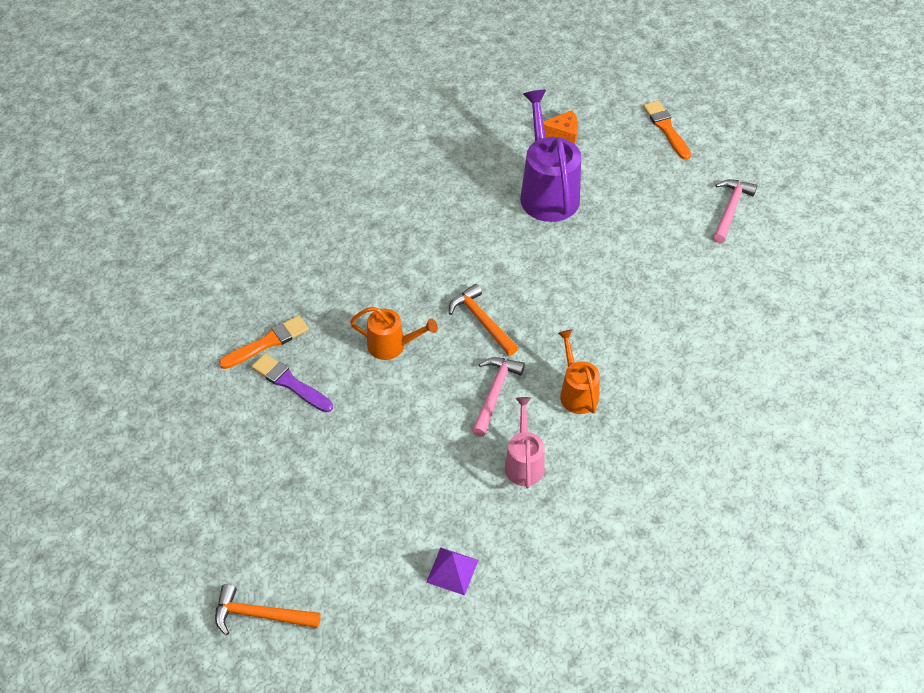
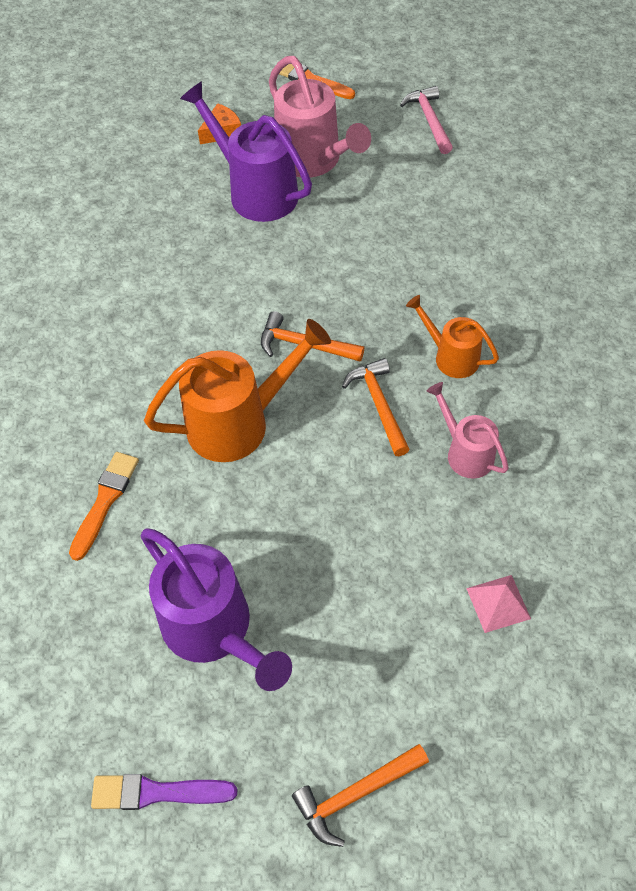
camera: 35 degrees left, 5 degrees up
(264, 464) = (215, 630): none -> purple watering can
(290, 383) = (167, 527): purple brush -> purple brush (157, 792)
(392, 345) = (239, 422): orange watering can -> orange watering can, size x1.76
(452, 571) = (498, 603): purple pyramid -> pink pyramid
(494, 393) = (378, 405): pink hammer -> orange hammer
(610, 192) = (313, 161): none -> pink watering can

